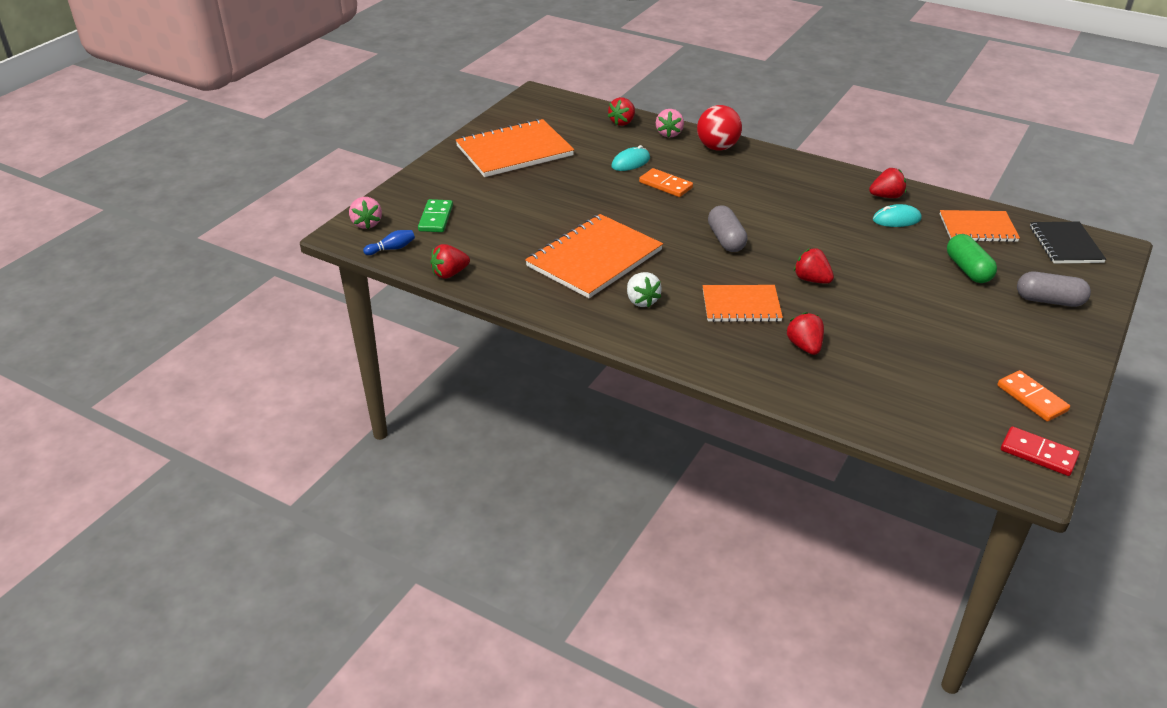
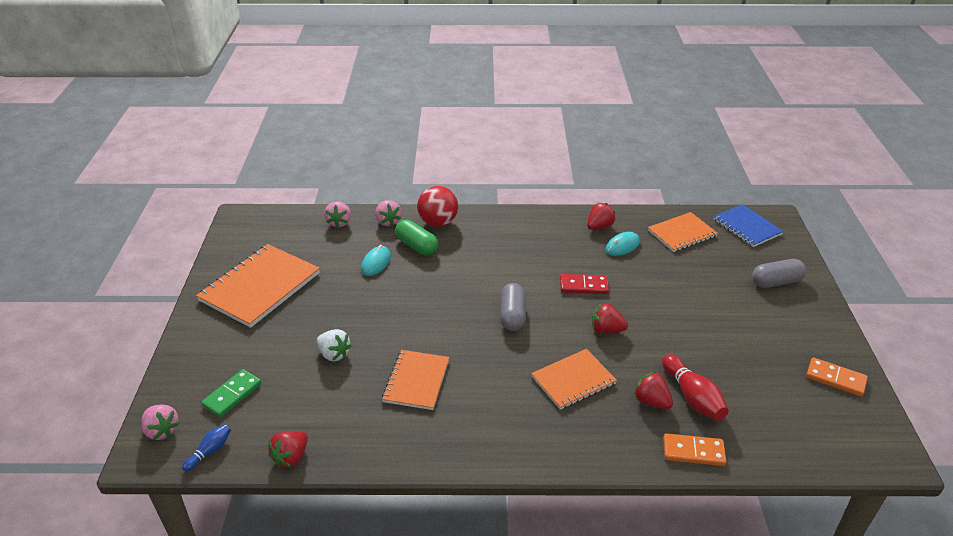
camera: 30 degrees left, 0 degrees up
(435, 218) = (232, 395): green domino -> green domino turned 60 degrees clockwise
(594, 258) = (416, 381): orange notebook -> orange notebook, size x0.61
(622, 122) = (339, 222): red strawberry -> pink strawberry
(641, 301) = (490, 411): white strawberry -> white strawberry (334, 354)
(666, 185) = (422, 276): orange domino -> orange domino (693, 451)
(726, 240) = (512, 315): grey capsule -> grey capsule turned 45 degrees clockwise
(851, 358) = (692, 397): none -> red bowling pin
(968, 269) = (704, 275): green capsule -> green capsule (416, 246)
(1038, 453) = (879, 430): red domino -> red domino (583, 286)
(1065, 244) = (747, 227): black notebook -> blue notebook

